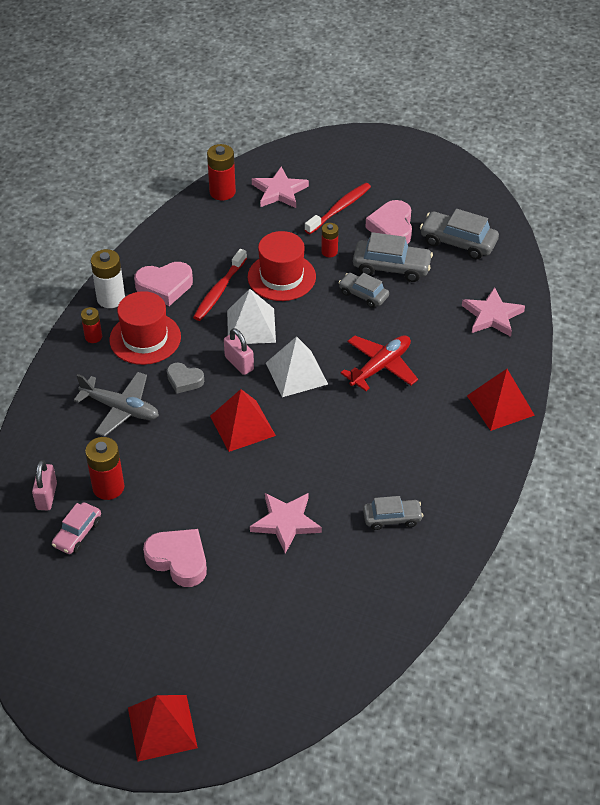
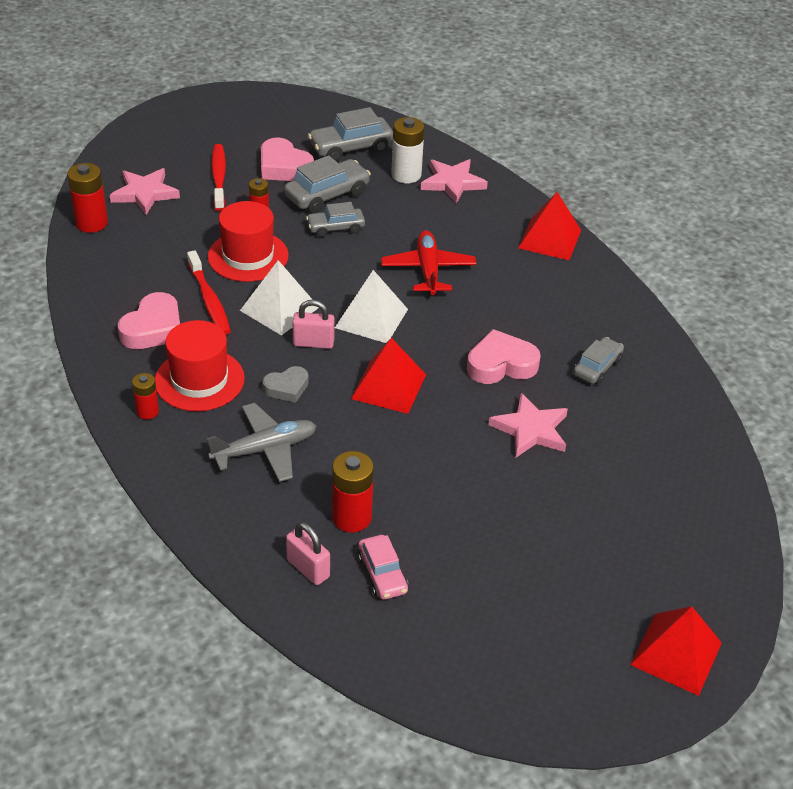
camera: 50 degrees left, 5 degrees down
(111, 298) = (115, 370): white battery -> white battery (406, 175)
(178, 560) = (495, 523): pink heart -> pink heart (501, 364)

